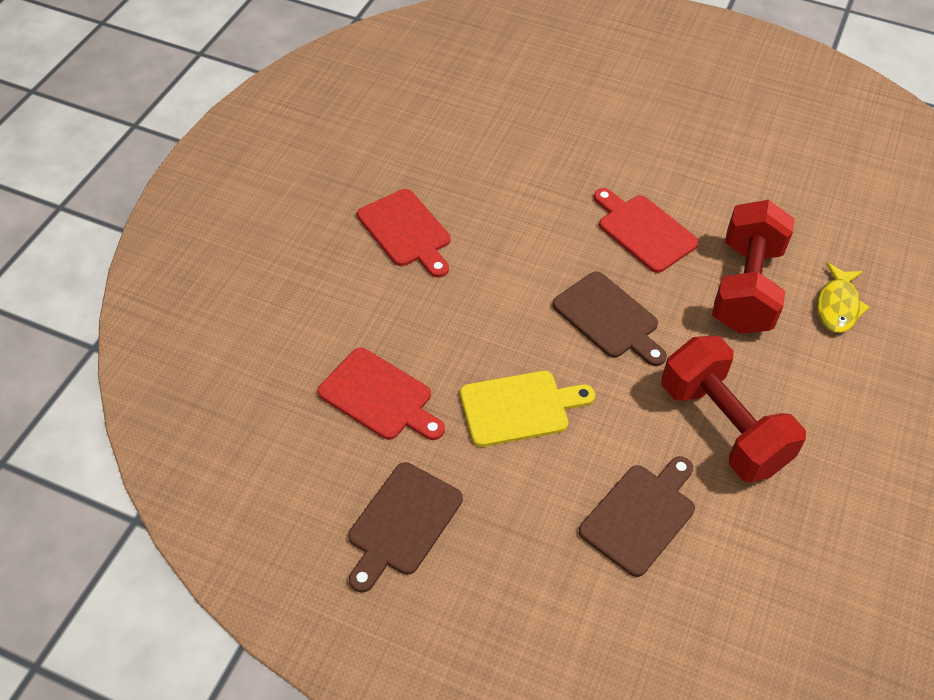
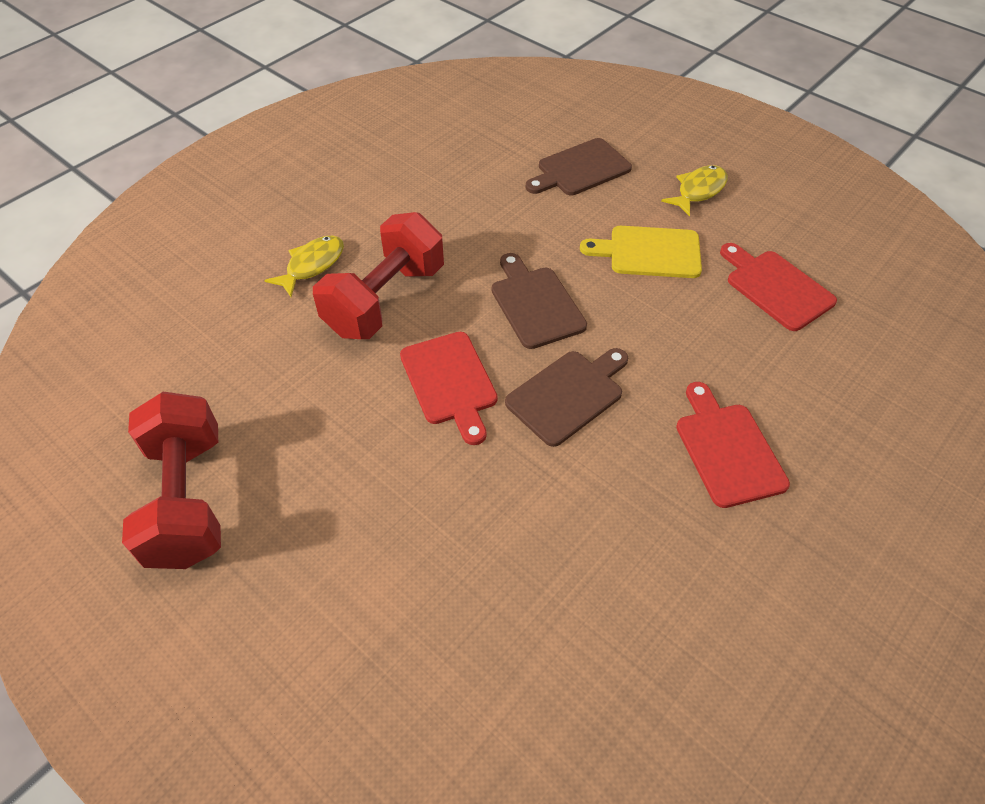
camera: 160 degrees left, 0 degrees up
(402, 523) = (765, 201): brown cutting board -> brown cutting board (568, 394)
(486, 518) = (698, 191): none -> yellow fish
(722, 427) = (484, 204): red dumbbell -> red dumbbell (187, 500)

